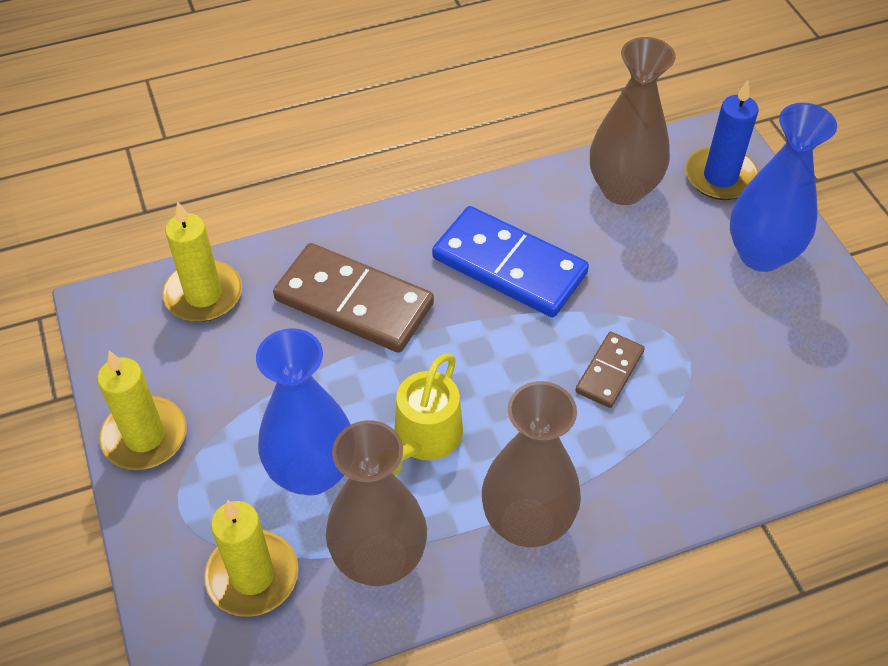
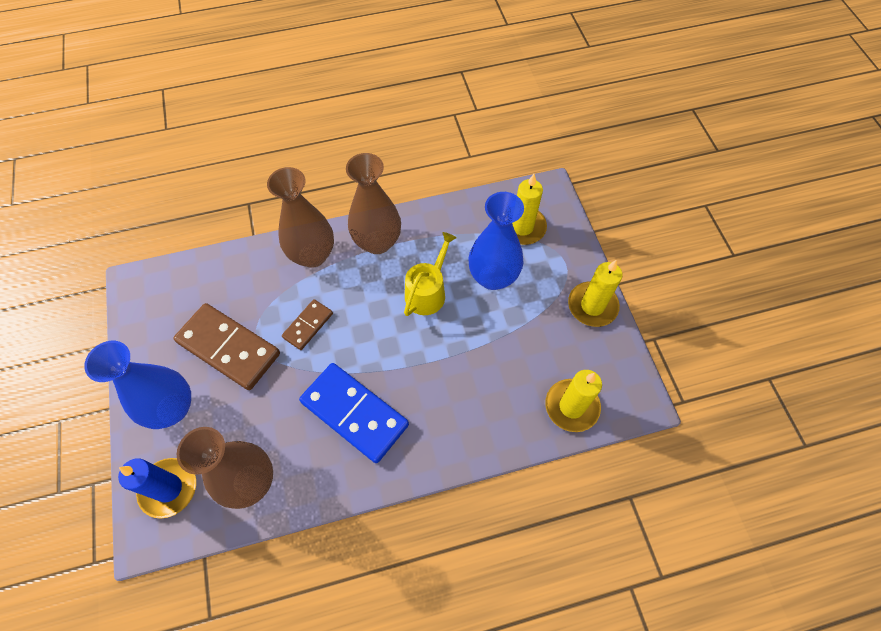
camera: 175 degrees left, 10 degrees up
(353, 302) = (467, 391): brown domino -> brown domino (229, 348)
(379, 559) = (457, 230): brown vase -> brown vase (313, 255)

